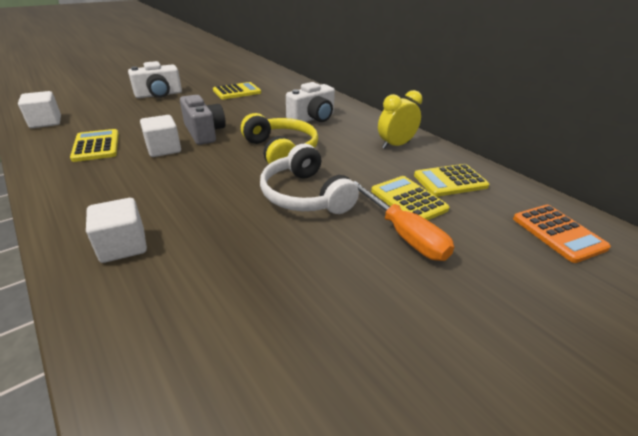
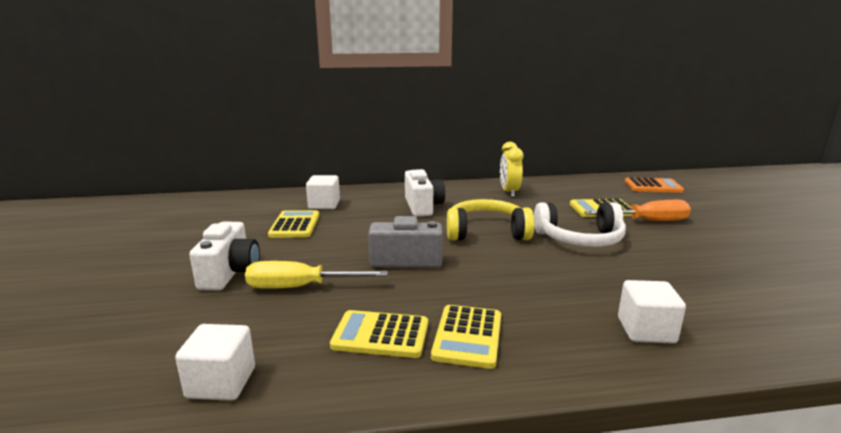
camera: 60 degrees left, 15 degrees down
(149, 114) = (300, 287): none -> yellow screwdriver
(164, 149) = (433, 288): white cube -> white cube (324, 205)
(450, 181) = (579, 192): yellow calculator -> yellow calculator (467, 336)

